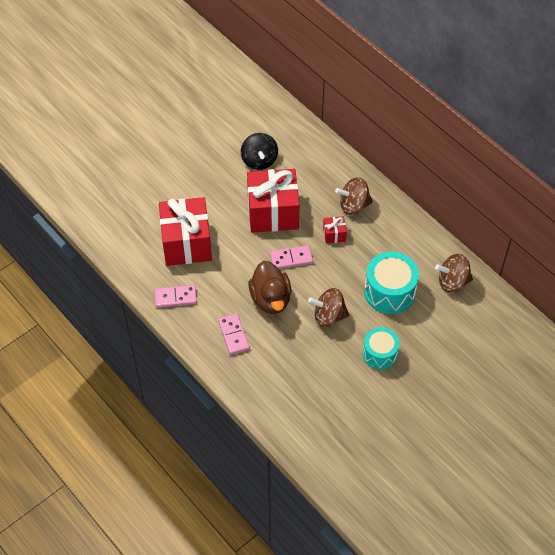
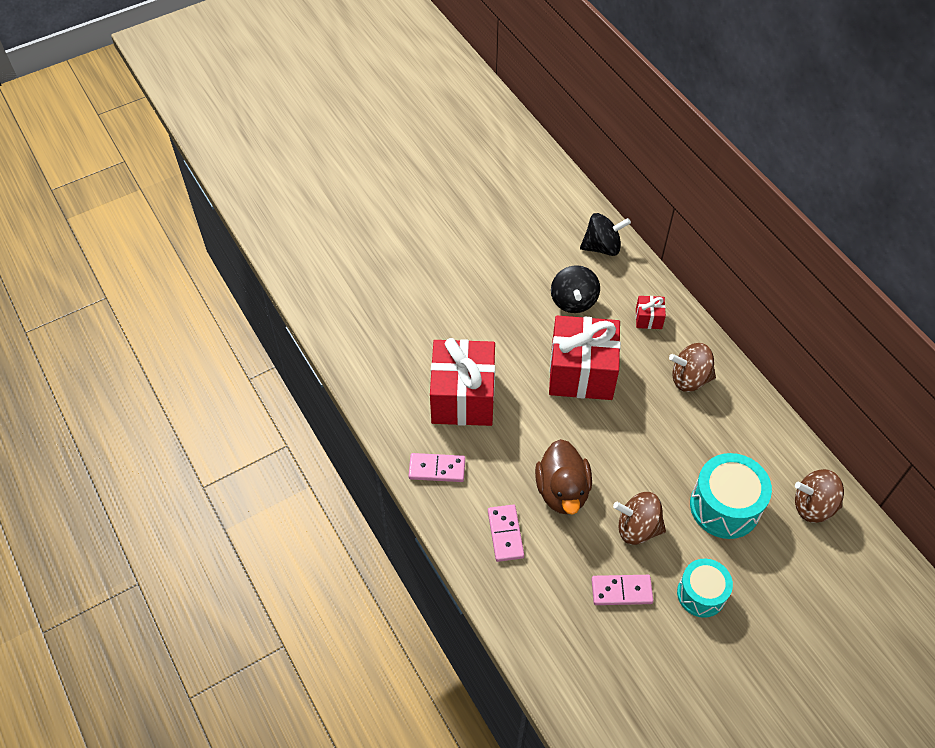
camera: 10 degrees right, 0 degrees up
(275, 117) = (602, 247): none -> black spinning top
(291, 258) = (597, 439): pink domino -> pink domino (621, 591)
(334, 235) = (659, 415): red gift -> red gift (648, 319)

